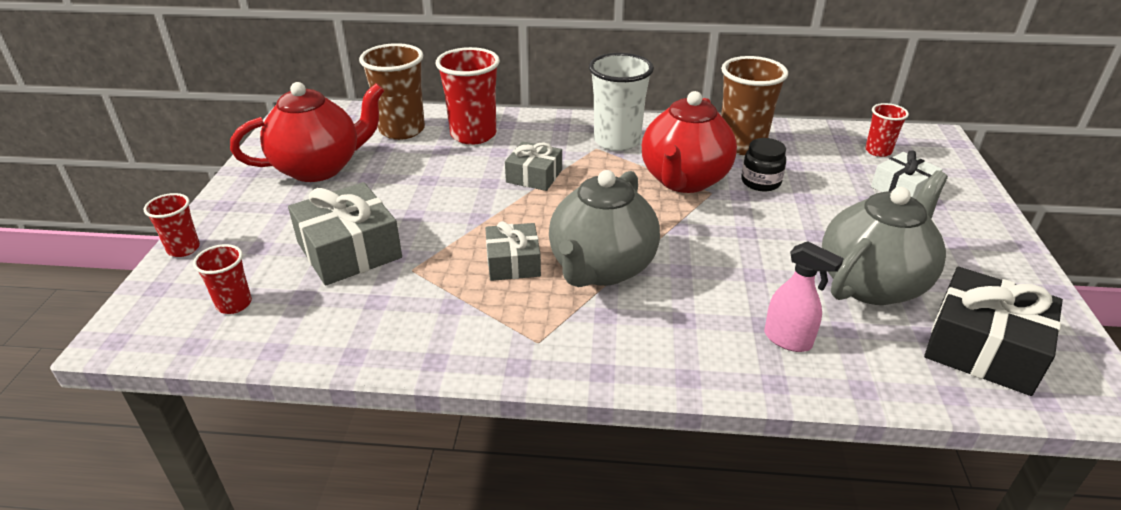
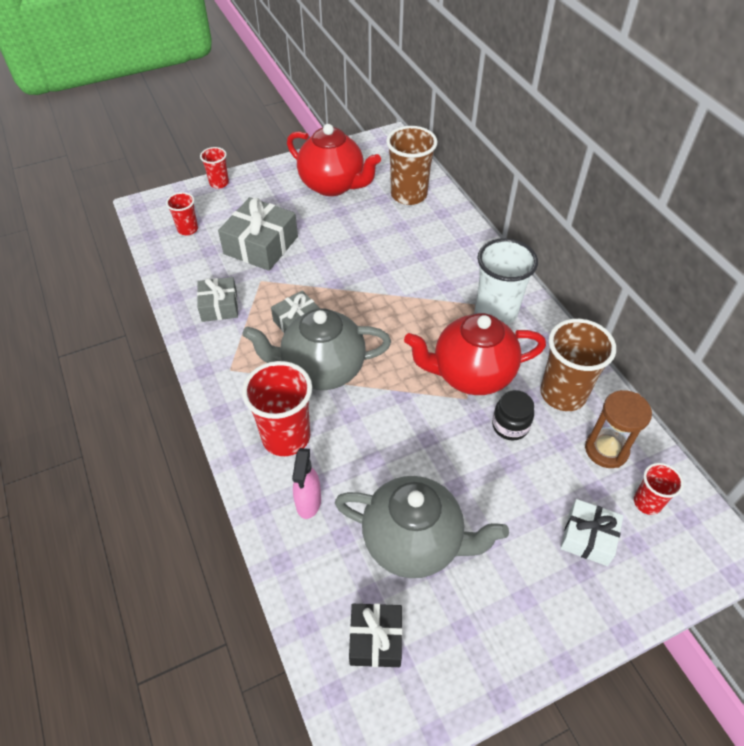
camera: 60 degrees right, 15 degrees up
(473, 135) = (434, 231): red cup -> red cup (286, 437)
(534, 176) = (406, 287): grey gift -> grey gift (219, 306)
(815, 148) = (606, 450): none -> brown hourglass
(983, 348) = (375, 639): black gift -> black gift, size x0.62

